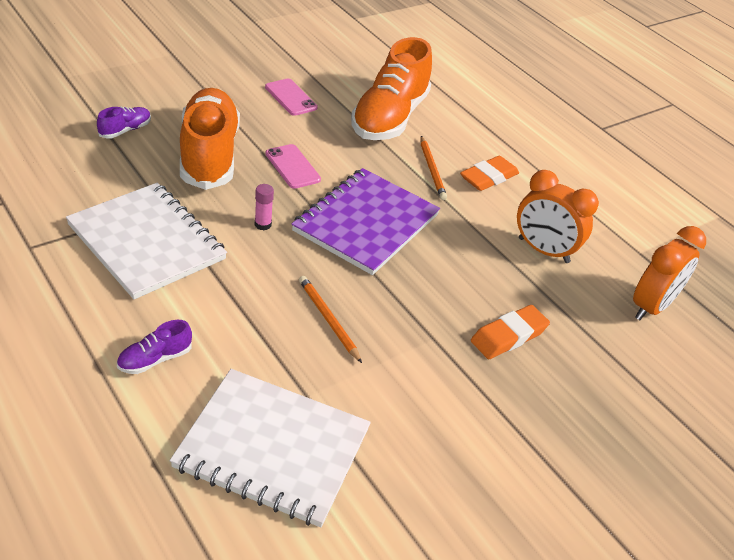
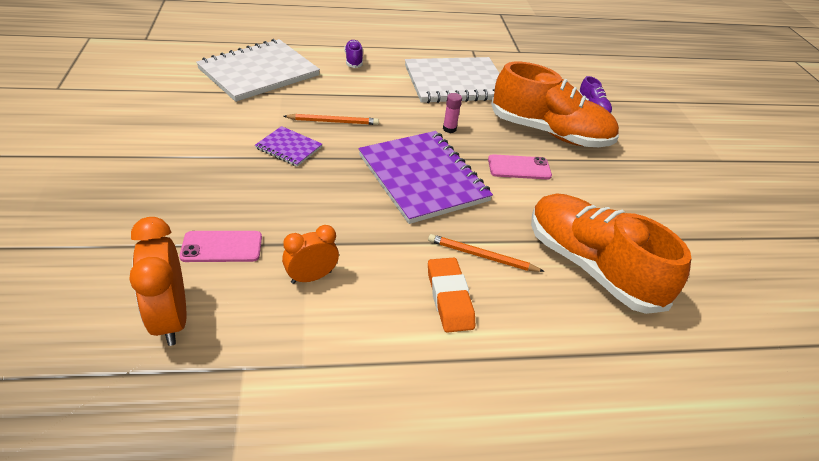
camera: 120 degrees right, 0 degrees up
(291, 97) = (639, 207): pink phone -> pink phone (222, 247)
(408, 335) = (289, 148): none -> purple notebook
(508, 336) = (239, 195): orange eraser -> none
(543, 250) = (311, 277): orange clock -> orange clock, size x0.64

